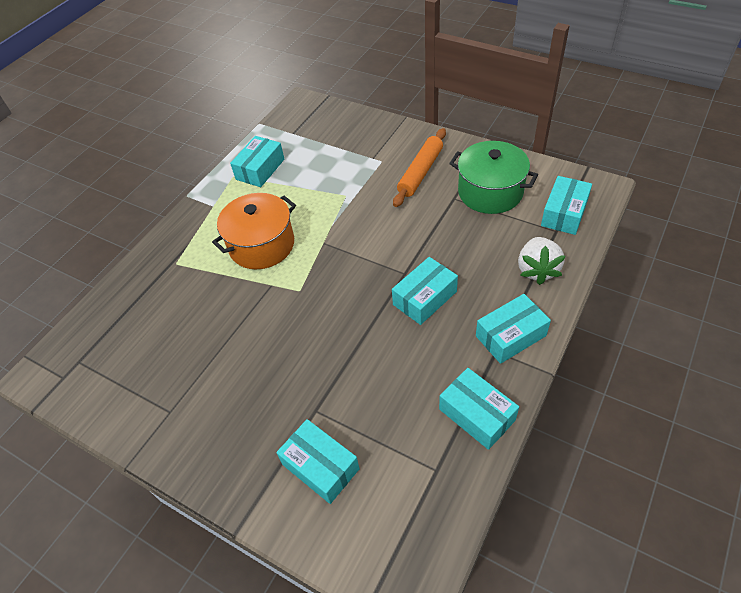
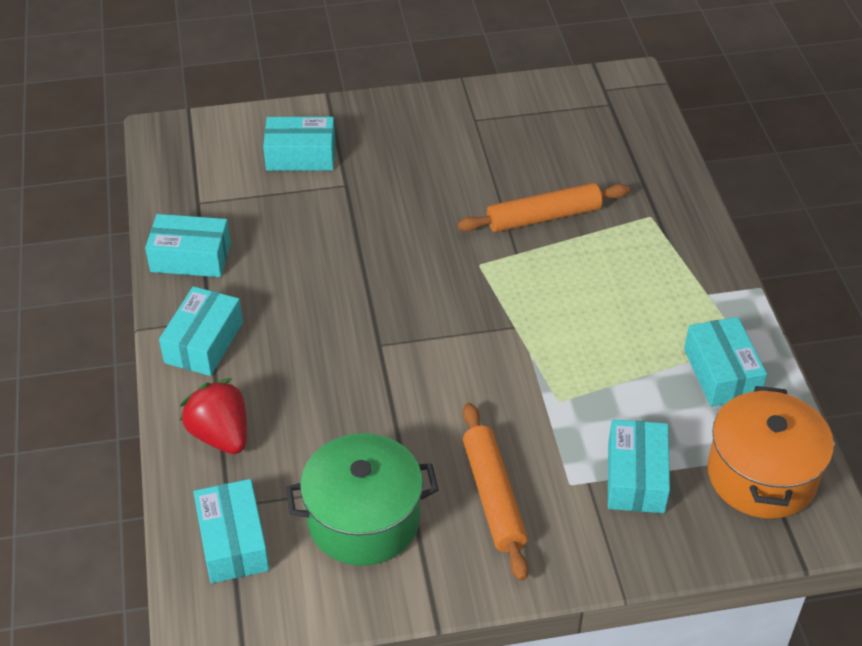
camera: 135 degrees right, 5 degrees down
(228, 299) = (543, 217): none -> orange rolling pin
(262, 245) = (583, 285): orange pot -> orange pot (761, 475)
(424, 298) = (331, 330): turquoise box -> turquoise box (636, 477)
(537, 270) = (220, 435): white strawberry -> red strawberry

